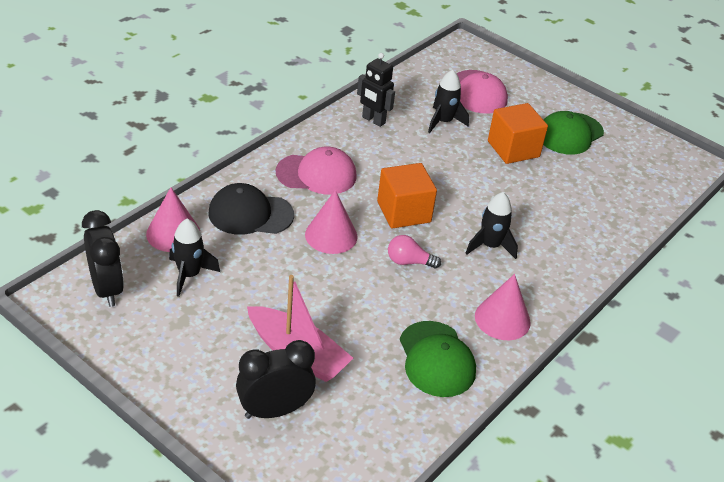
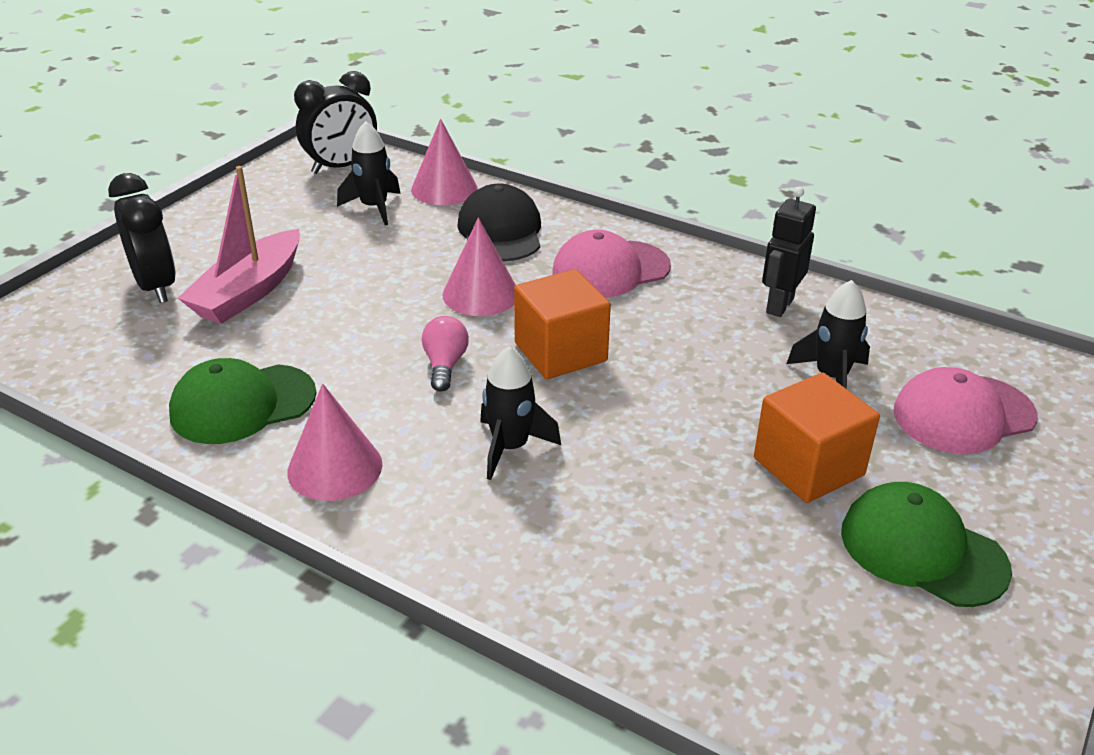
camera: 85 degrees right, 5 degrees down
(316, 174) = (610, 270): pink cap -> pink cap turned 75 degrees clockwise

